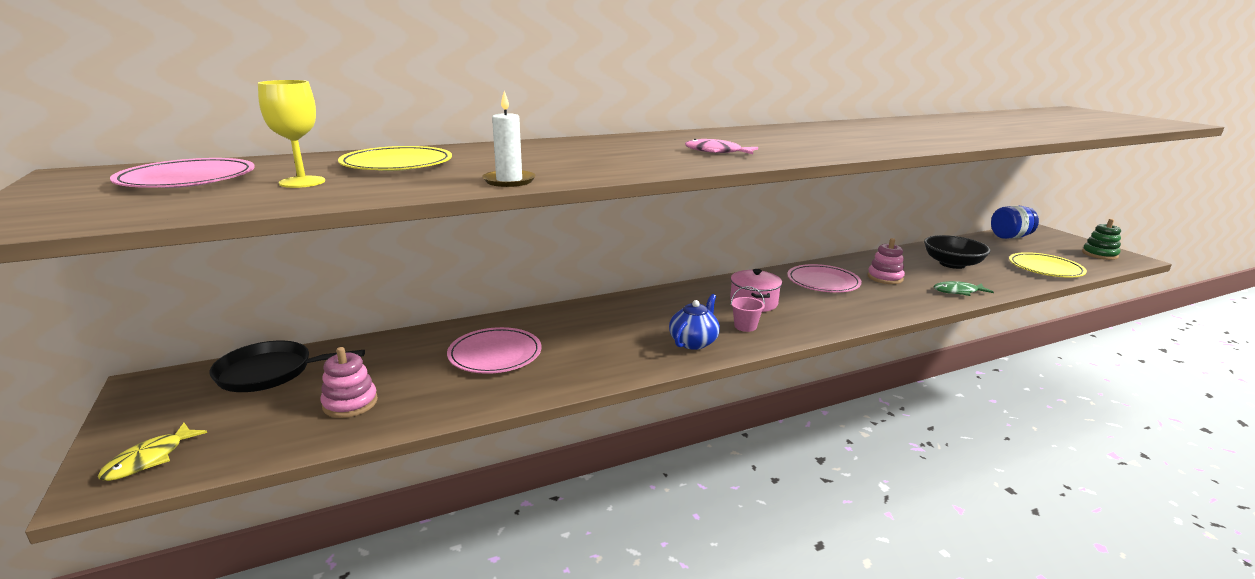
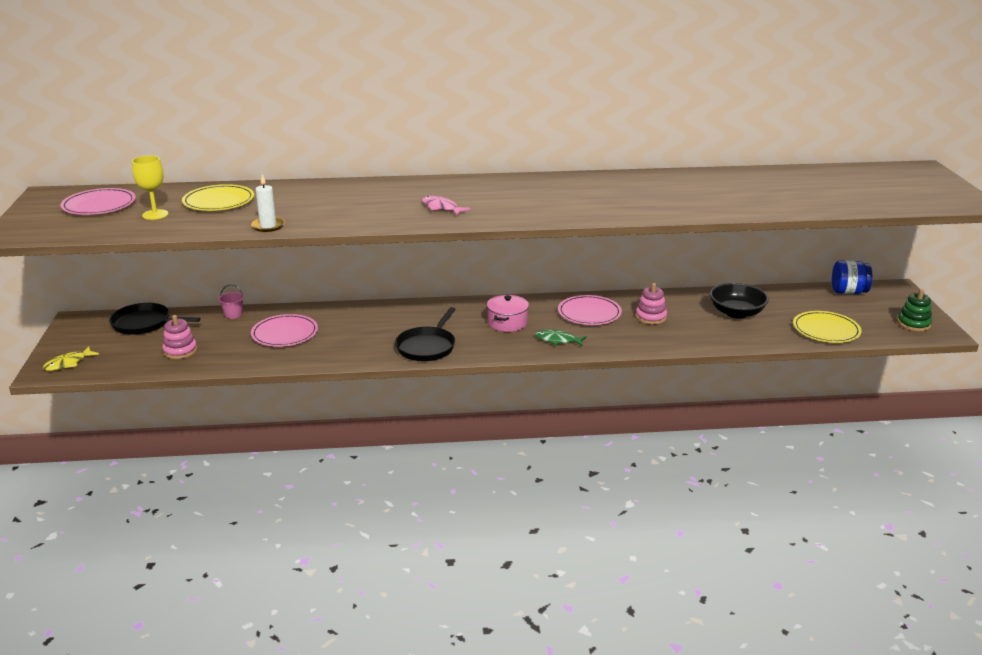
camera: 20 degrees right, 5 degrees up
(694, 342) = (427, 347): blue teapot -> black pan
(745, 326) = (478, 341): pink bucket -> pink bucket (233, 314)
(958, 292) = (699, 339): green fish -> green fish (557, 340)

